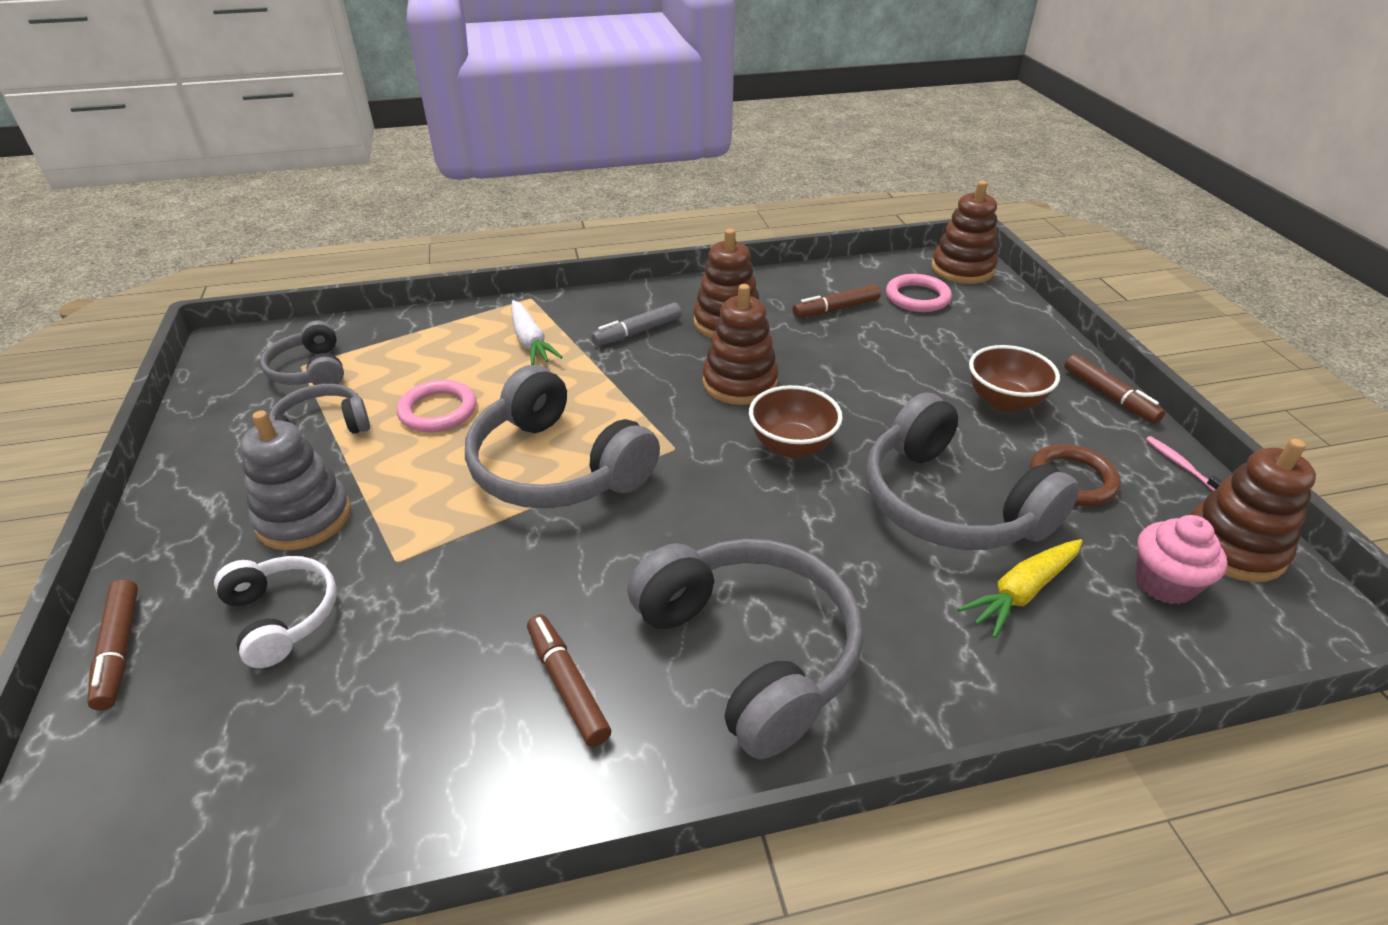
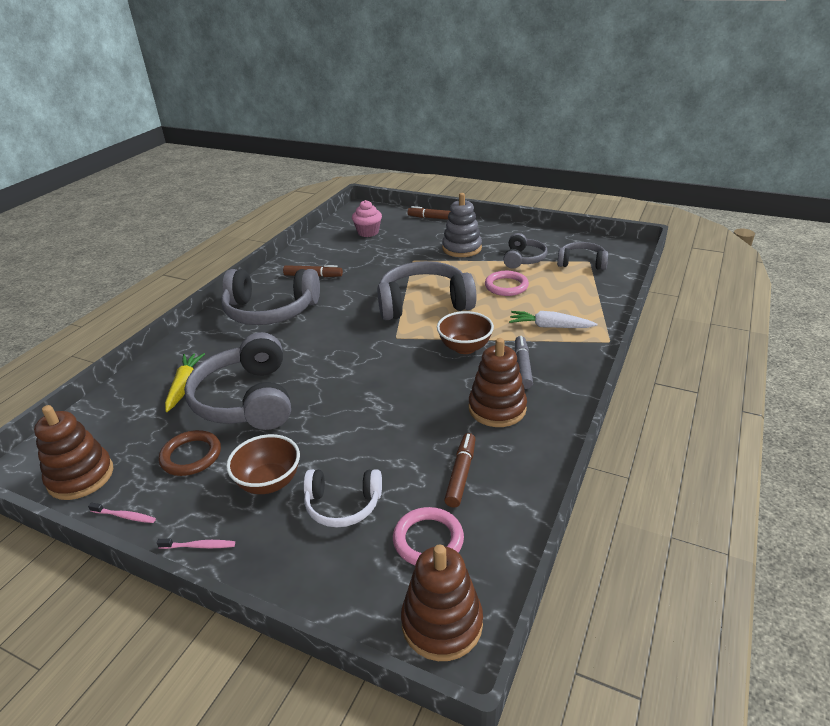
camera: 130 degrees right, 5 degrees down
(282, 616) = (413, 240): white headphones -> white headphones (343, 505)
(739, 383) = (423, 381): brown stacking toy -> none
(792, 446) = (350, 372): brown bowl -> brown bowl (465, 347)
(950, 503) = (247, 399): grey headphones -> grey headphones turned 105 degrees counterclockwise
(1109, 396) = (199, 546): brown marker -> pink toothbrush
(1164, 583) = (117, 432): pink cupcake -> pink cupcake (368, 232)

